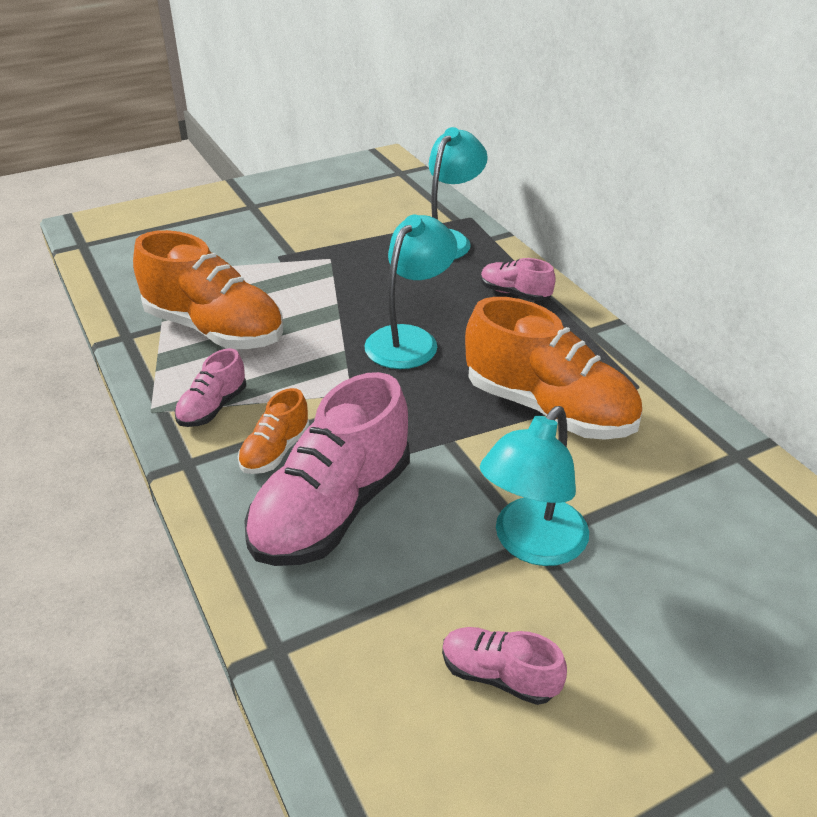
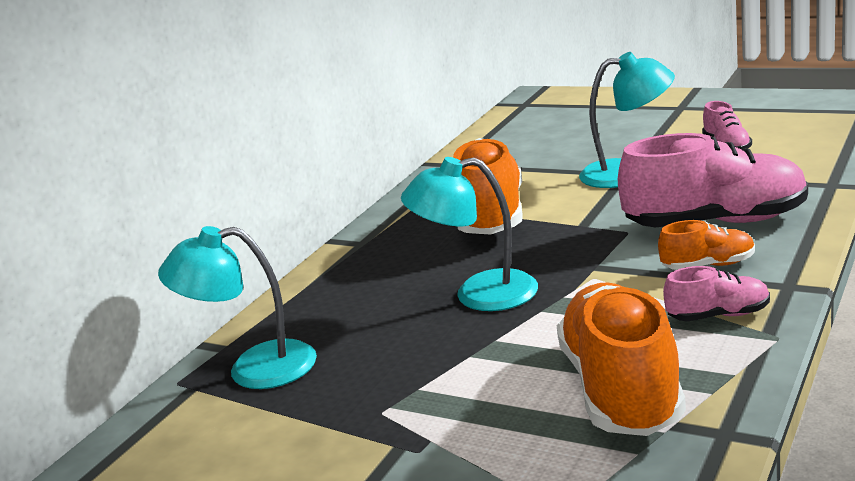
camera: 120 degrees left, 15 degrees down
(514, 293) = (335, 290): pink shoe -> none

